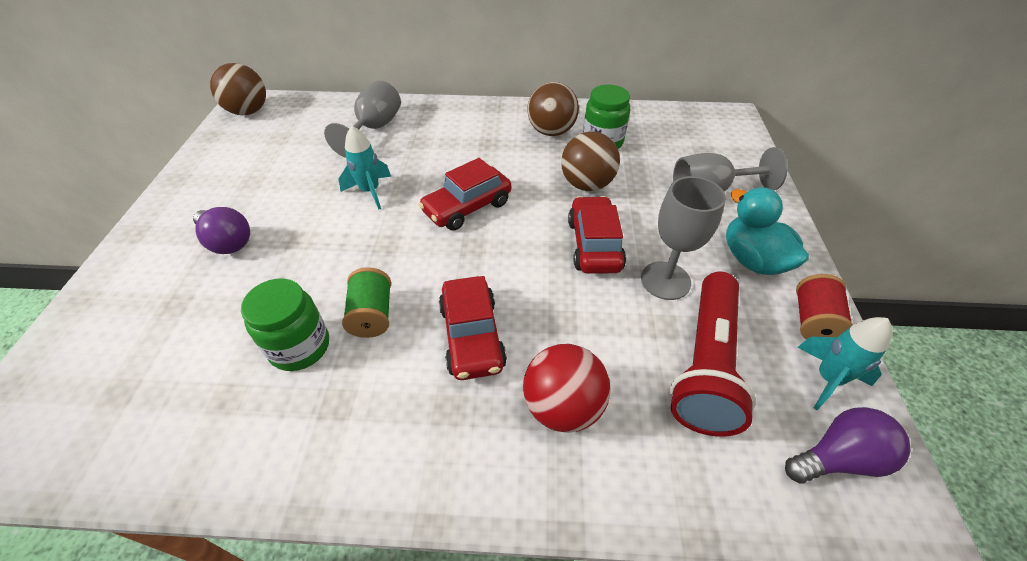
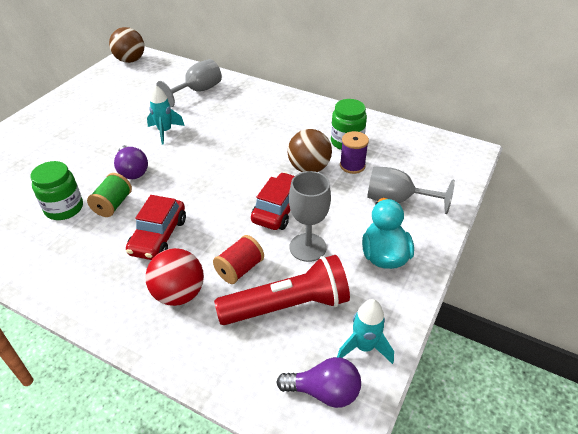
camera: 25 degrees right, 5 degrees down
(227, 242) = (66, 138): purple light bulb -> purple light bulb (132, 171)
(467, 207) = (216, 159): red car -> none
(551, 132) = (315, 125): brown ball -> none
(631, 167) = (352, 165): none -> purple spool
(705, 364) = (288, 306): red flashlight -> red flashlight turned 150 degrees counterclockwise
(813, 322) = (389, 310): red spool -> red spool (239, 269)

